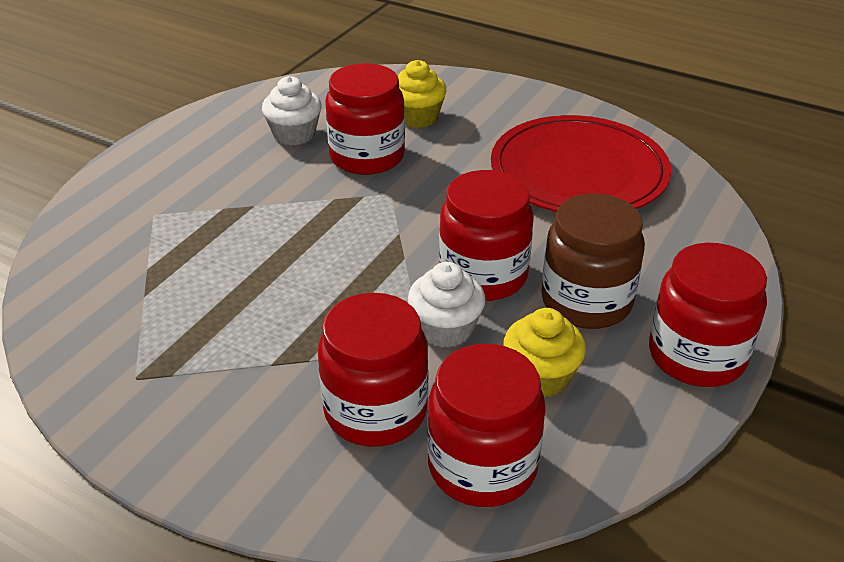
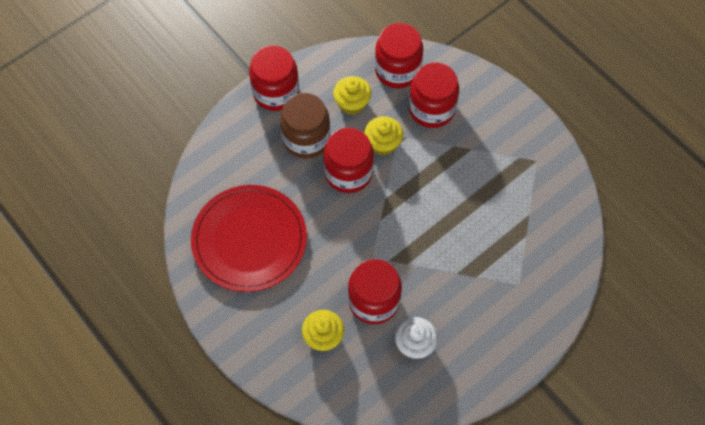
camera: 160 degrees left, 25 degrees up
(445, 329) = (383, 144): white cupcake -> yellow cupcake

